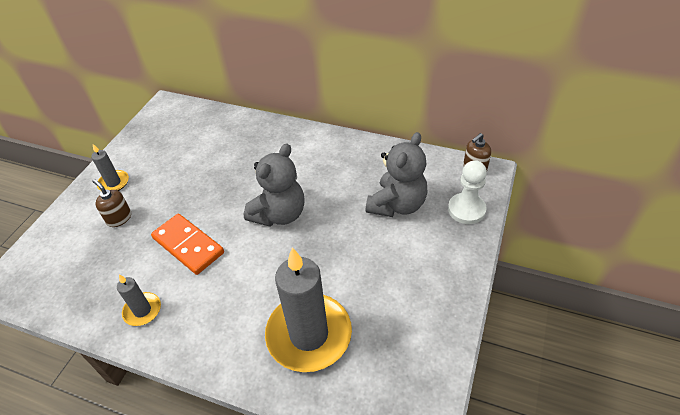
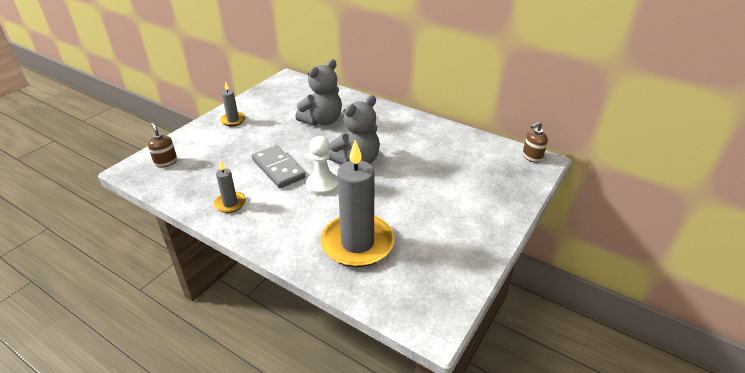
camera: 10 degrees right, 10 degrees down
(119, 218) = (230, 143): brown soap dispenser -> brown soap dispenser (166, 162)
(188, 245) = (278, 169): orange domino -> grey domino
(397, 205) = (457, 171): grey teddy bear -> grey teddy bear (322, 121)
(466, 209) = (516, 184): white pawn -> white pawn (322, 185)

